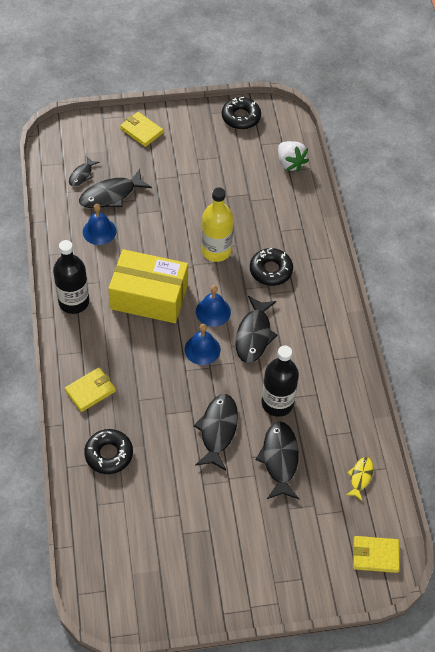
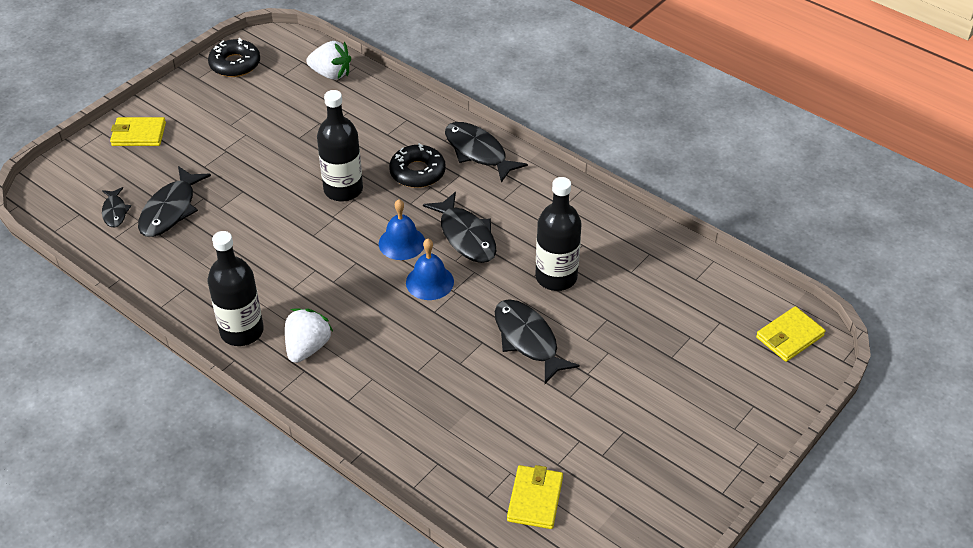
camera: 40 degrees left, 10 degrees down
(90, 391) = (356, 399): yellow wallet -> yellow wallet (535, 499)
(97, 339) = (307, 347): none -> white strawberry
(99, 231) = (195, 250): blue bell -> none
(109, 454) = (445, 442): black donut -> none
(149, 296) = (320, 272): yellow box -> none
(216, 251) = (343, 189): yellow bottle -> black bottle
(279, 459) = (614, 322): black fish -> black fish (478, 152)
(360, 477) = (701, 284): yellow fish -> none

